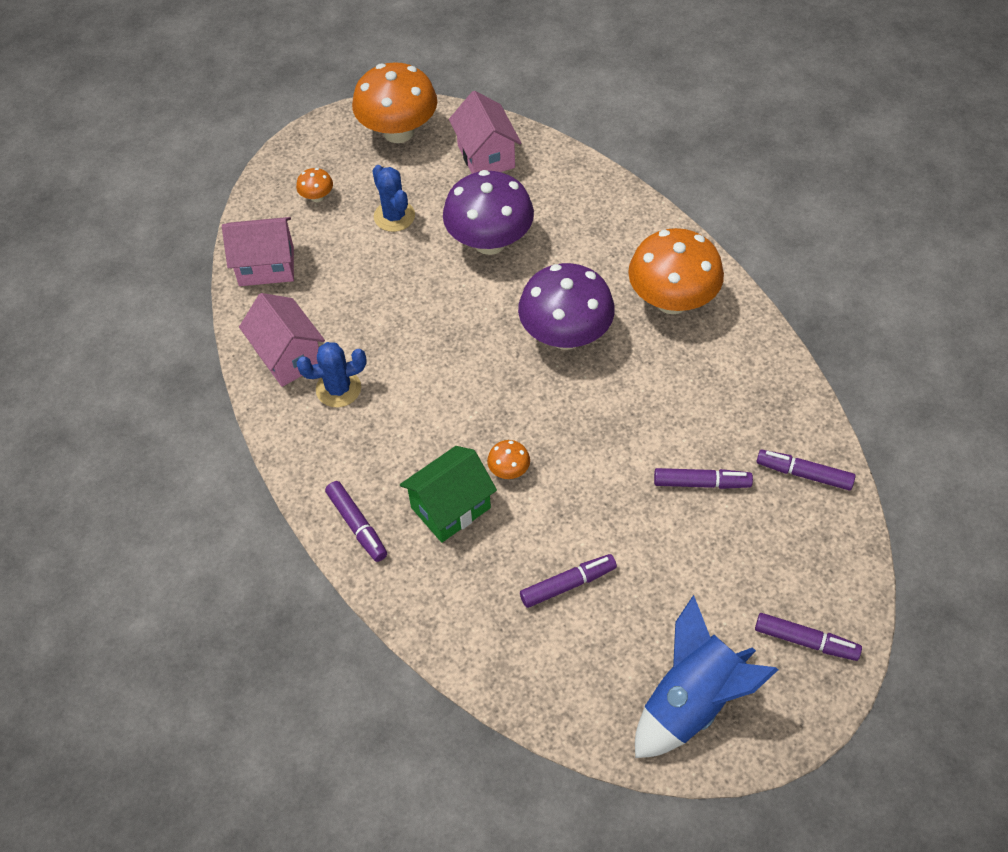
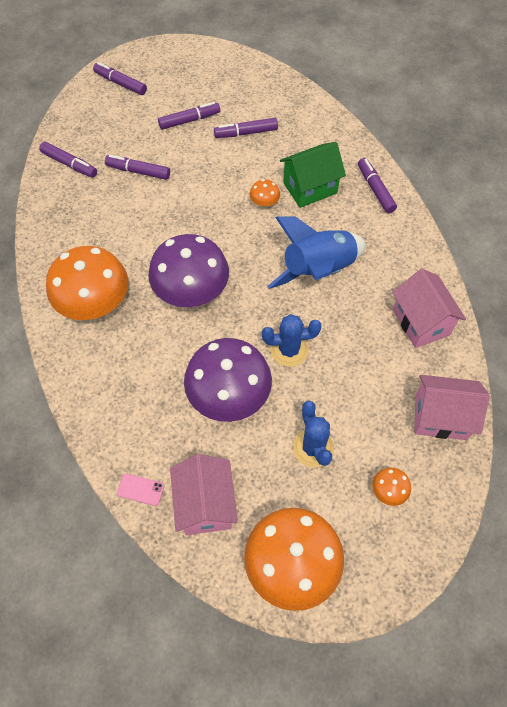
camera: 170 degrees left, 5 degrees up
(338, 389) = (381, 286): blue cactus -> blue cactus (289, 350)
(550, 155) = (140, 489): none -> pink phone
(663, 589) = (189, 120): none -> purple marker
(692, 701) = (196, 70): blue rocket -> blue rocket (318, 271)

